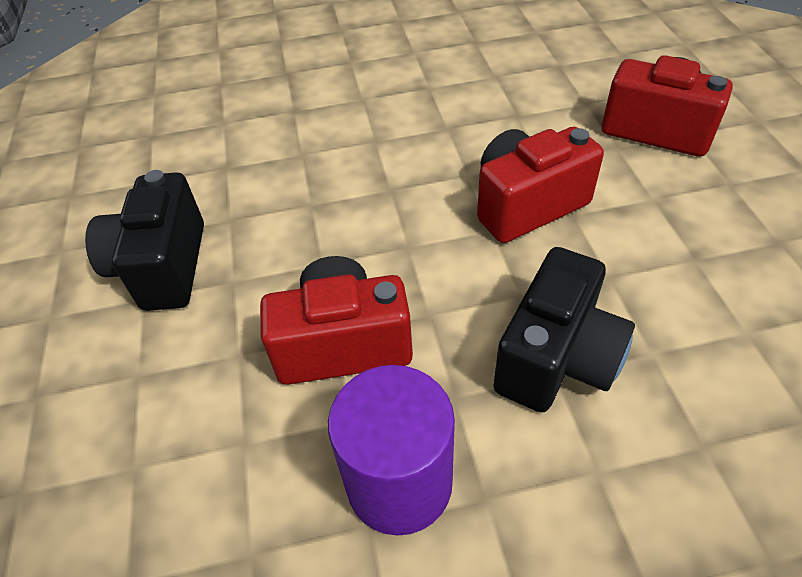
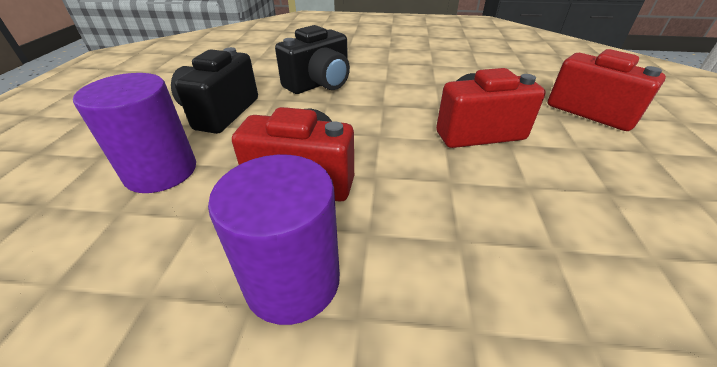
camera: 15 degrees right, 10 degrees down
(146, 392) = (161, 171): none -> purple cylinder
(557, 358) = (465, 229): black camera -> black camera (319, 84)

